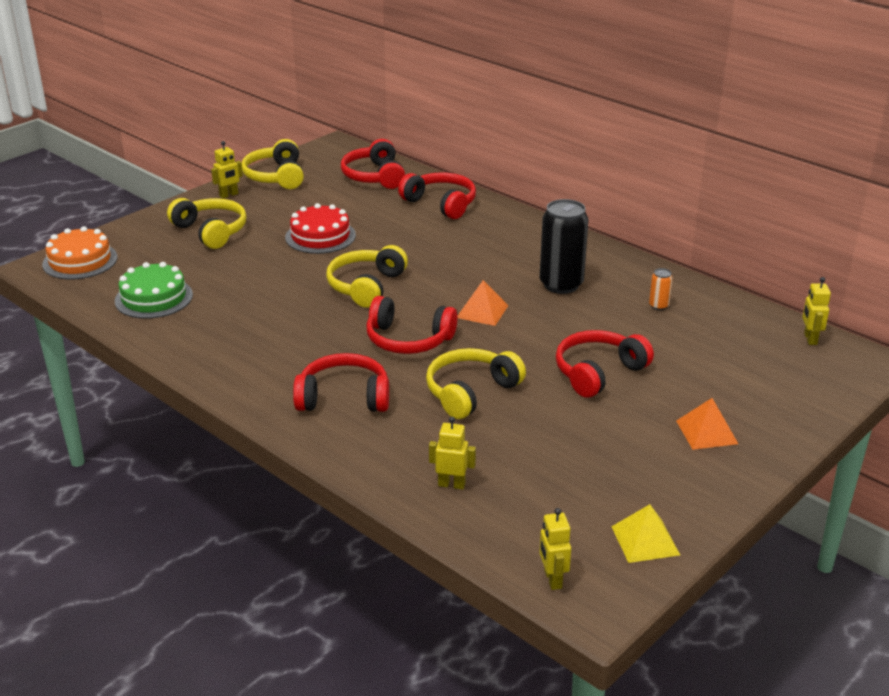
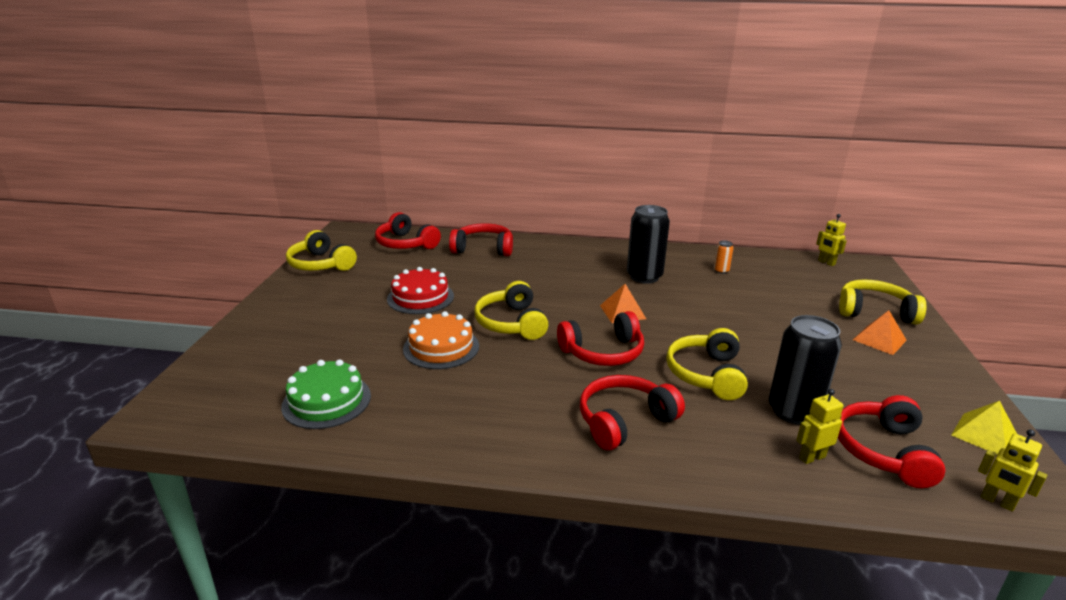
camera: 35 degrees left, 5 degrees down
(80, 261) = (197, 393): orange cake -> orange cake (441, 347)
(211, 231) = (313, 323): yellow headphones -> yellow headphones (874, 311)
(229, 195) = (294, 289): yellow robot -> none
(497, 449) = (793, 411): none -> black can
(598, 372) = (759, 326): red headphones -> red headphones (883, 451)

